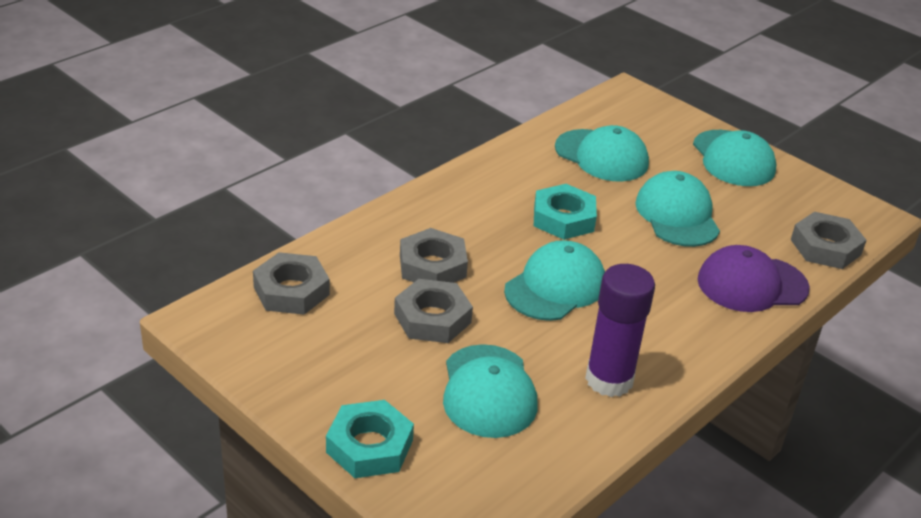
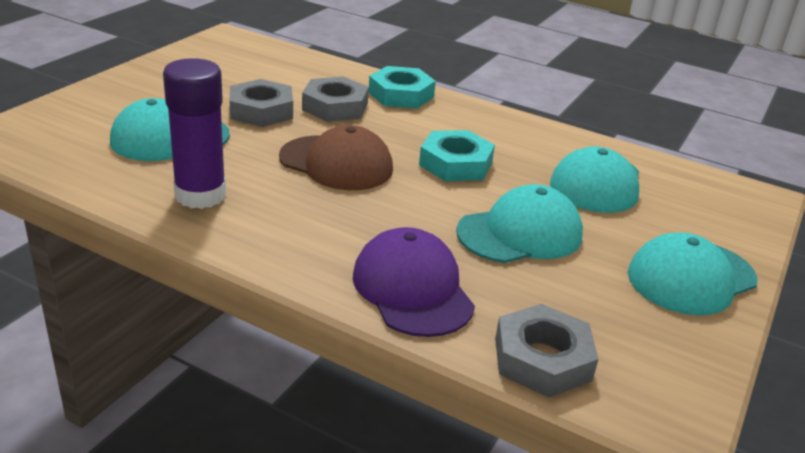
camera: 75 degrees right, 5 degrees down
(291, 290) = (272, 59): grey nut -> none
(369, 446) = (95, 97): turquoise nut -> turquoise nut (401, 95)
(555, 286) = (336, 163): turquoise cap -> brown cap

